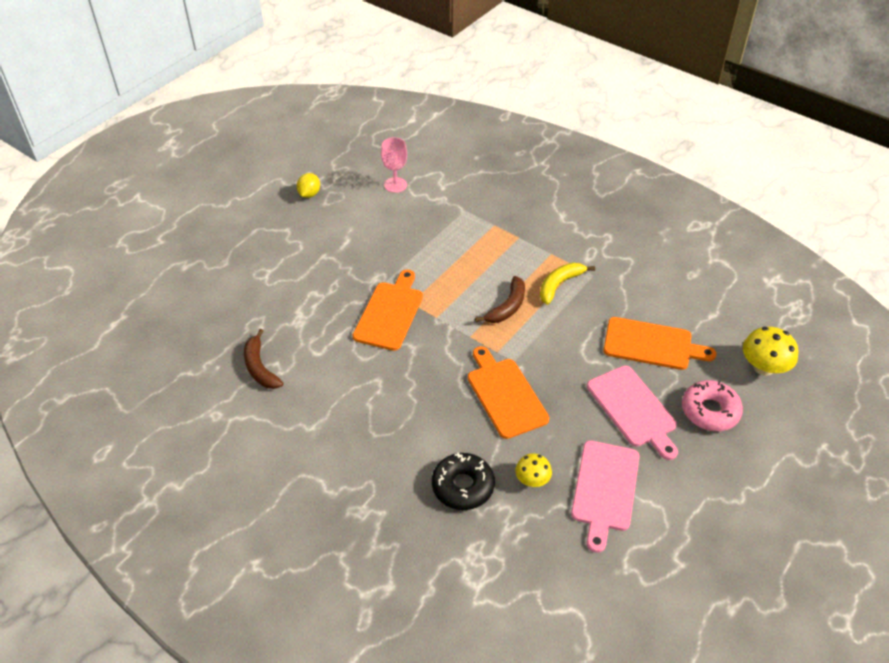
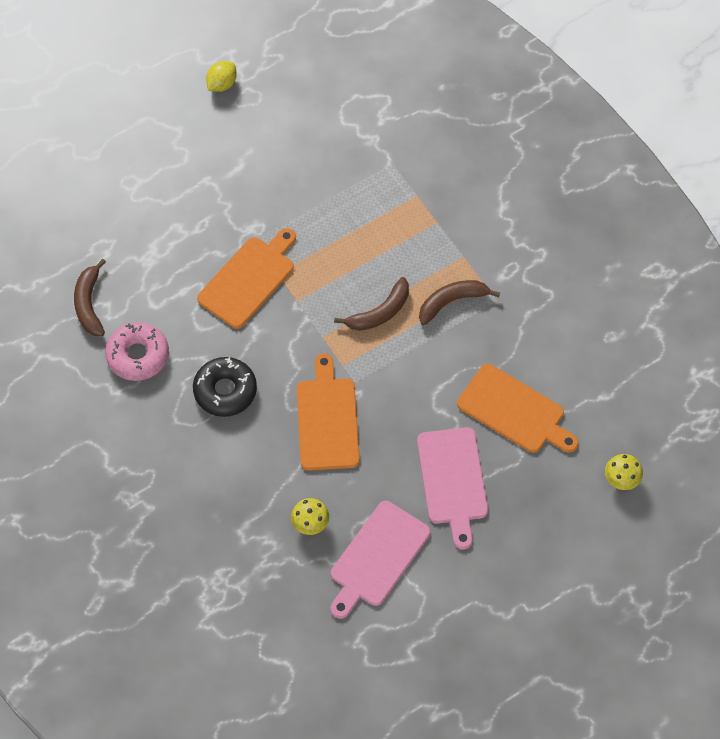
camera: 20 degrees right, 15 degrees up
(395, 185) = (327, 101): pink goblet -> none
(463, 486) = (239, 506): black donut -> black donut (225, 391)
(559, 284) = (452, 302): yellow banana -> brown banana
(710, 411) = (532, 510): pink donut -> pink donut (138, 355)
(763, 367) = (621, 479): yellow mushroom -> yellow mushroom, size x0.62

